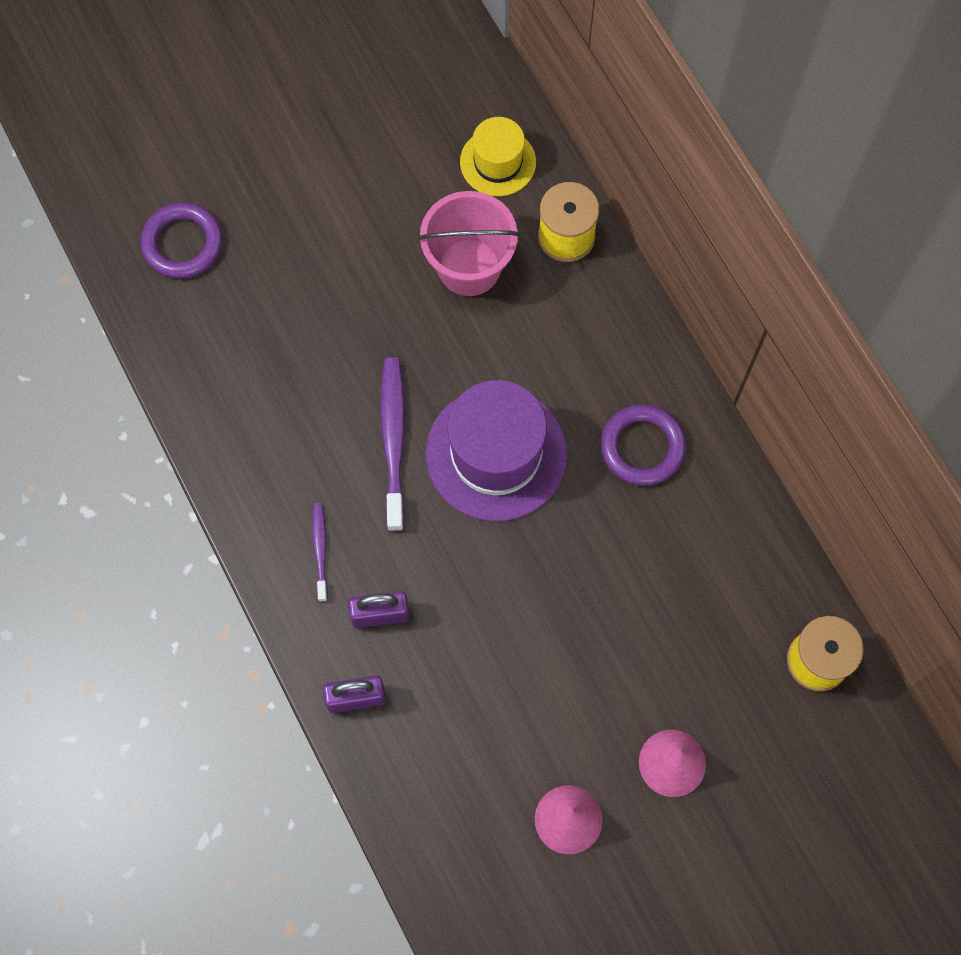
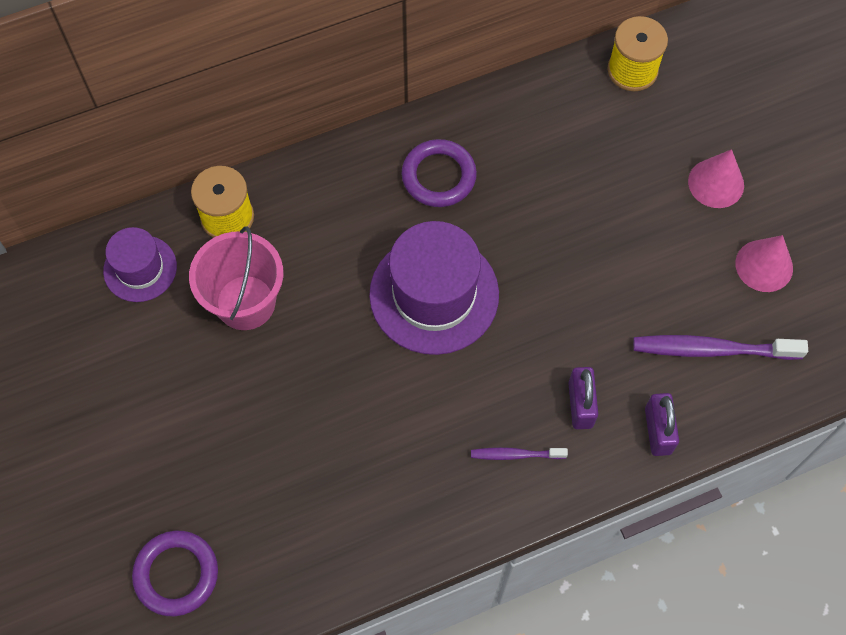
camera: 85 degrees left, 5 degrees down
(394, 441) = (413, 381): purple toothbrush -> purple toothbrush (712, 349)
(498, 162) = (140, 268): yellow hat -> purple hat

